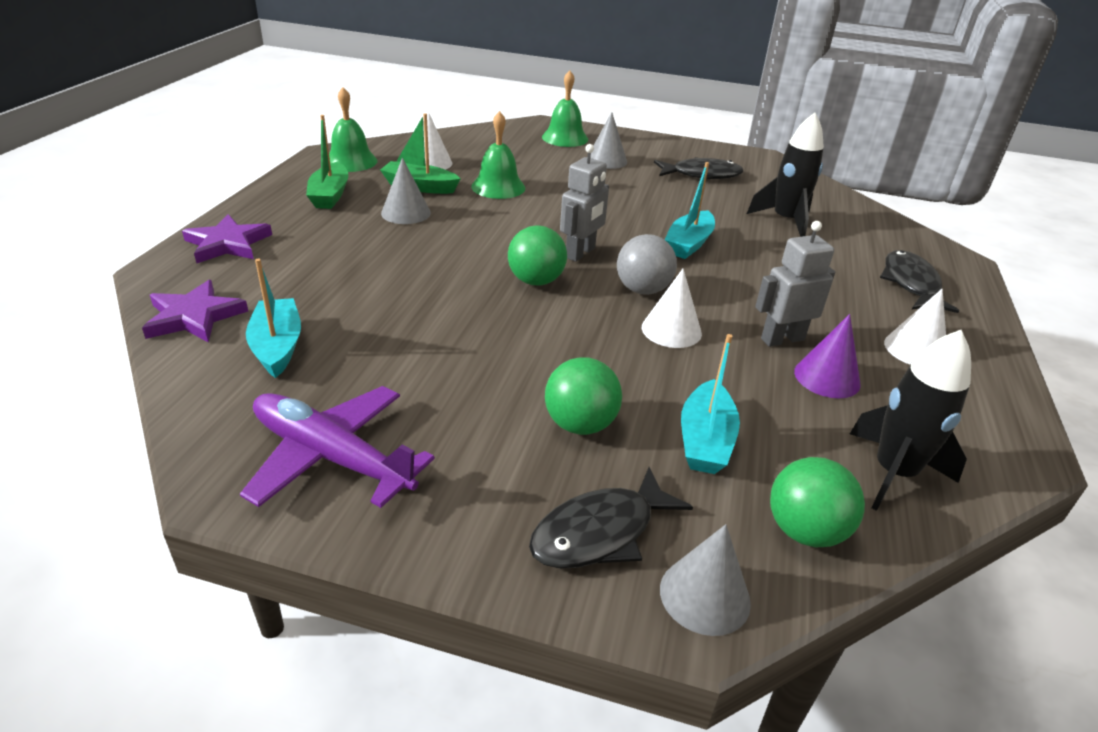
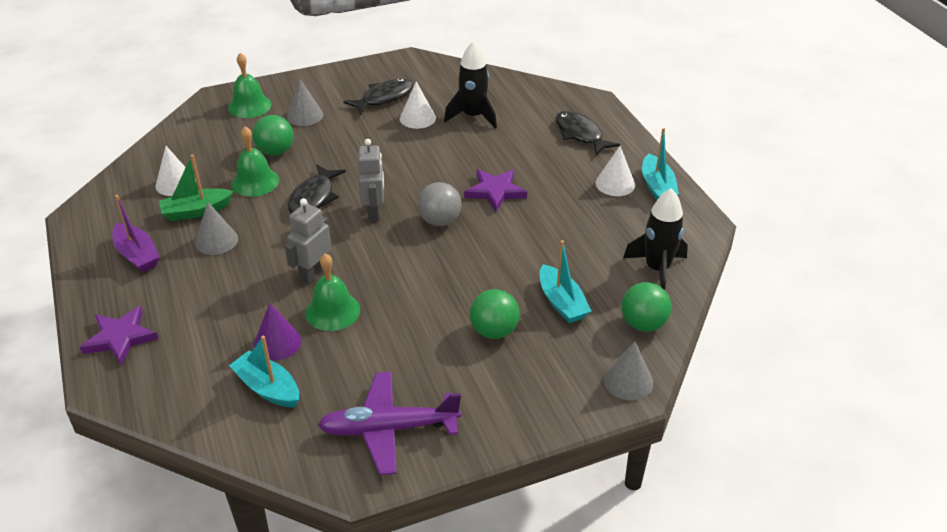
camera: 35 degrees left, 5 degrees up
(194, 317) = (182, 402): purple star -> purple star (495, 191)
(329, 195) = (137, 255): green boat -> purple boat
(351, 161) = (108, 214): green bell -> green bell (332, 311)
(536, 281) = (370, 250): green ball -> green ball (275, 151)
(600, 532) = (559, 381): black fish -> black fish (314, 198)
(671, 330) = (483, 242): white cone -> white cone (417, 118)
(688, 244) = (432, 168): turquoise boat -> turquoise boat (657, 187)
(782, 339) = (545, 214): grey robot -> grey robot (313, 273)
(827, 377) = (587, 228): purple cone -> purple cone (277, 342)

